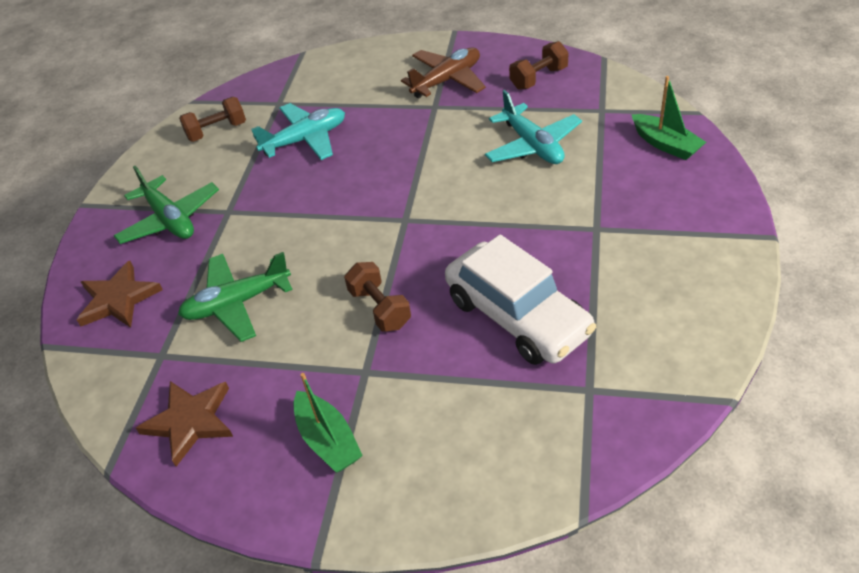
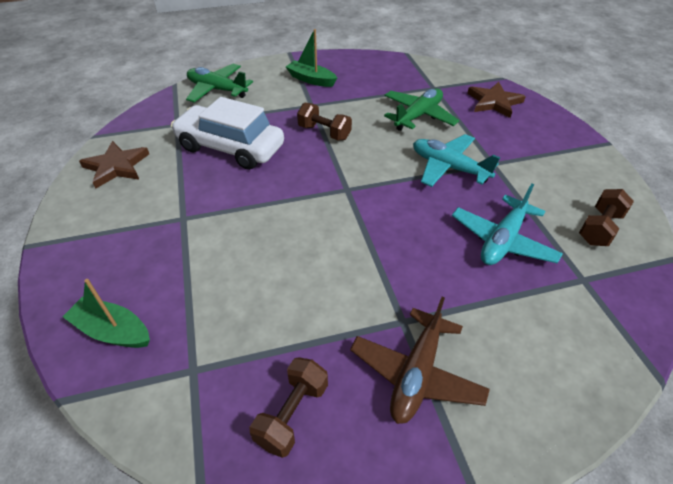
camera: 150 degrees right, 0 degrees up
(170, 220) = (528, 148): green plane -> green plane (217, 90)
(190, 421) = (386, 71): brown star -> brown star (116, 167)
(532, 146) = (264, 291): turquoise plane -> turquoise plane (448, 167)

